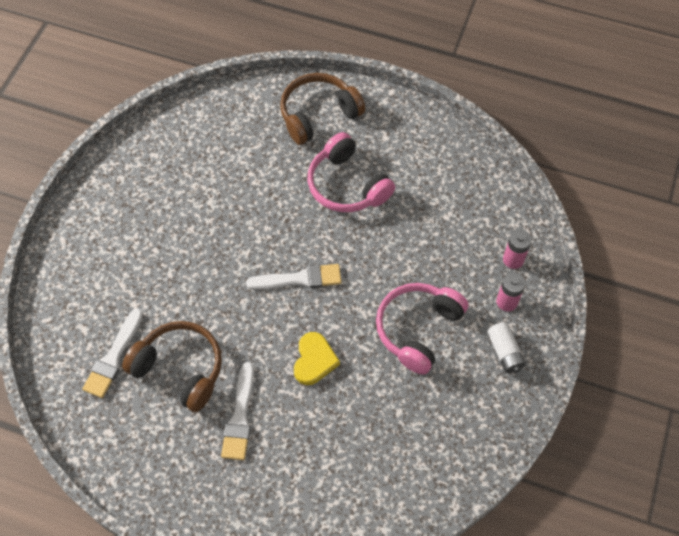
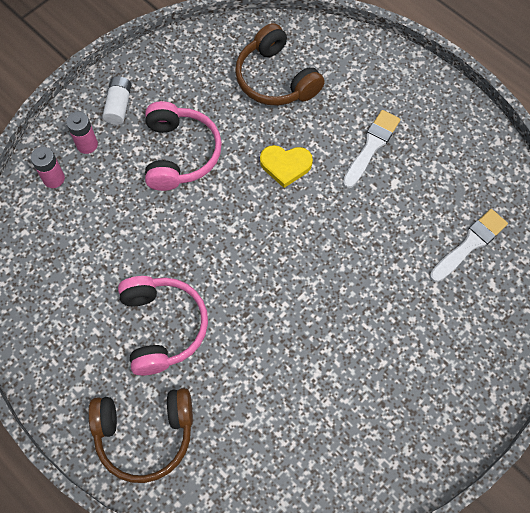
camera: 155 degrees left, 5 degrees up
(180, 369) = (410, 207): brown headphones -> brown headphones (276, 78)
(299, 279) = (262, 245): white brush -> none
(314, 360) = (285, 165): yellow heart -> yellow heart turned 120 degrees counterclockwise
(418, 329) = (179, 153): pink headphones -> pink headphones turned 60 degrees counterclockwise

